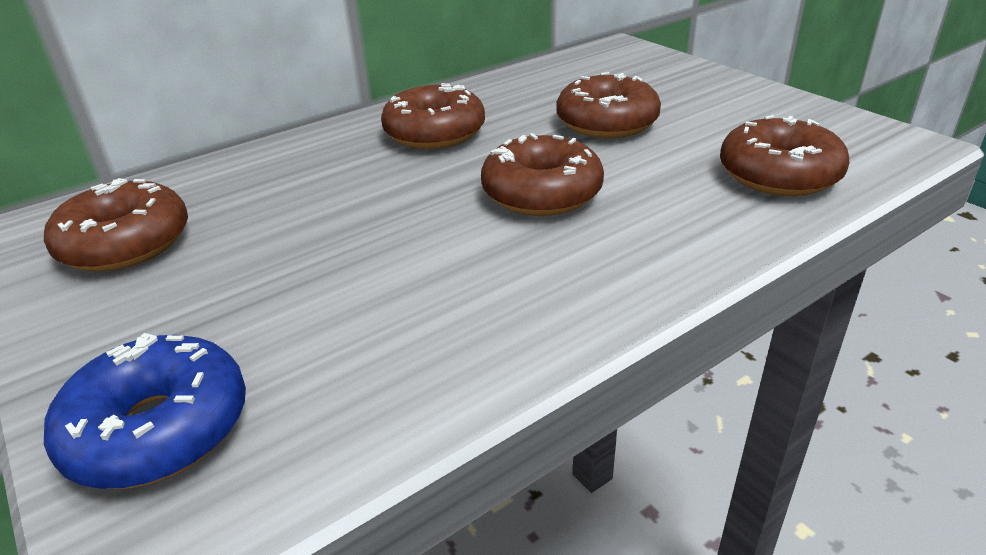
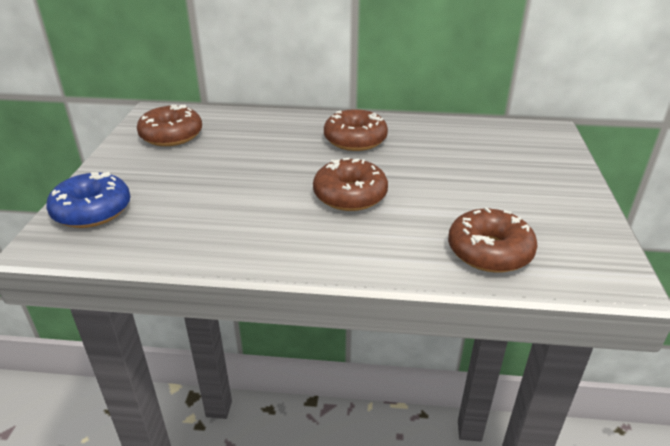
camera: 40 degrees right, 0 degrees up
(607, 123) = (450, 174): brown donut -> none

